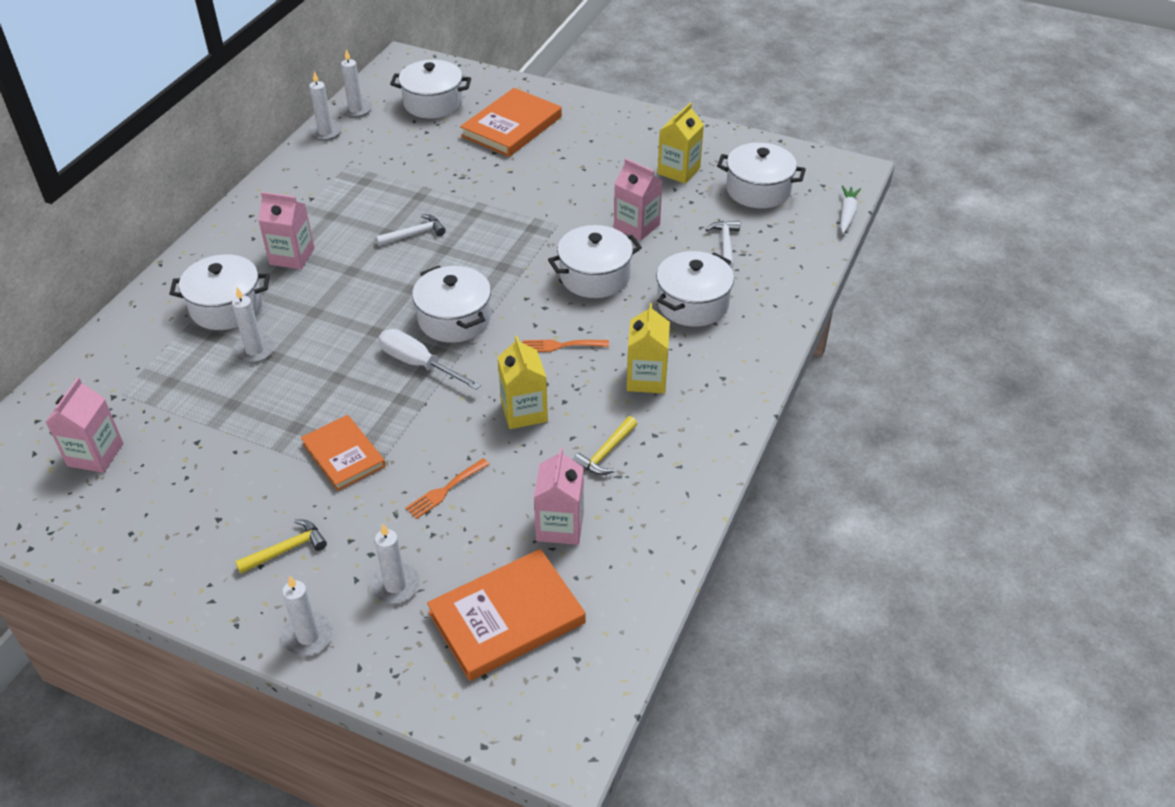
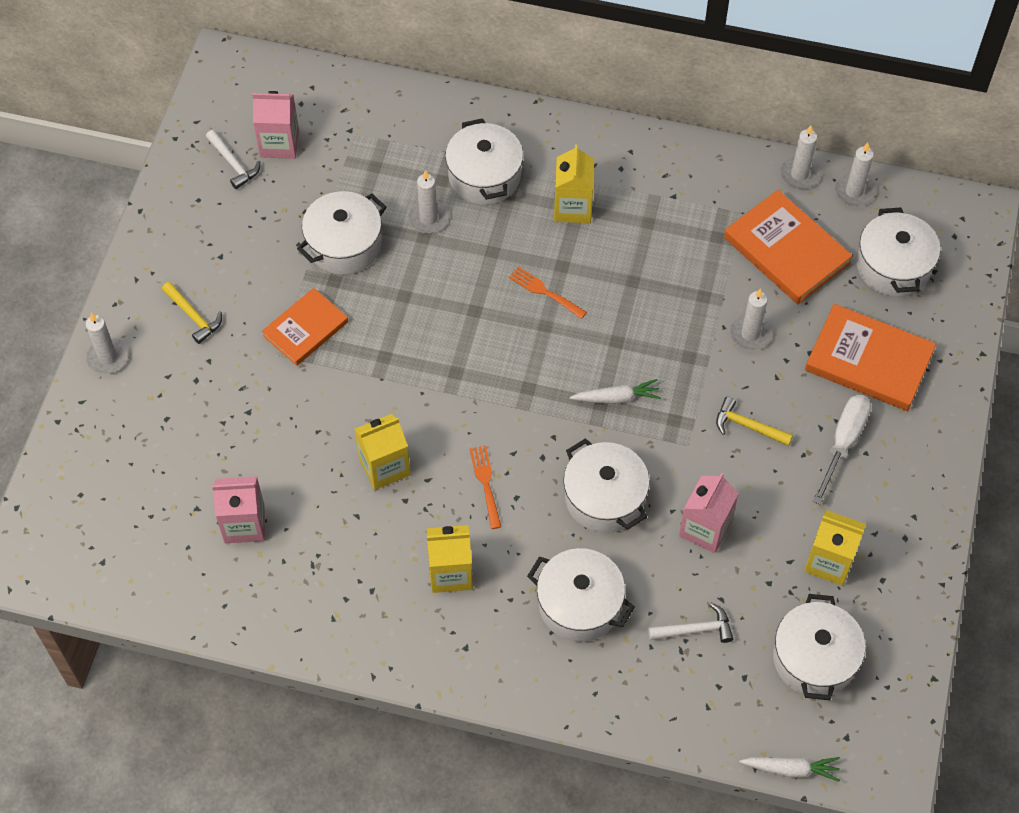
camera: 80 degrees right, 15 degrees up
(292, 256) = (573, 207): pink carton -> yellow carton
(395, 585) = (164, 407): white candle -> white candle (750, 334)
(414, 234) = (636, 308): white hammer -> white hammer (233, 164)
(418, 364) = (435, 360): white screwdriver -> white screwdriver (843, 443)
(445, 490) = (274, 421): orange fork -> orange fork (544, 292)
(454, 319) = (507, 377): white pot -> white pot (344, 245)
(500, 256) = (617, 398): none -> white carrot
(507, 618) = (139, 500): orange book -> orange book (786, 250)
(606, 453) = (340, 549): yellow hammer -> yellow hammer (747, 426)

